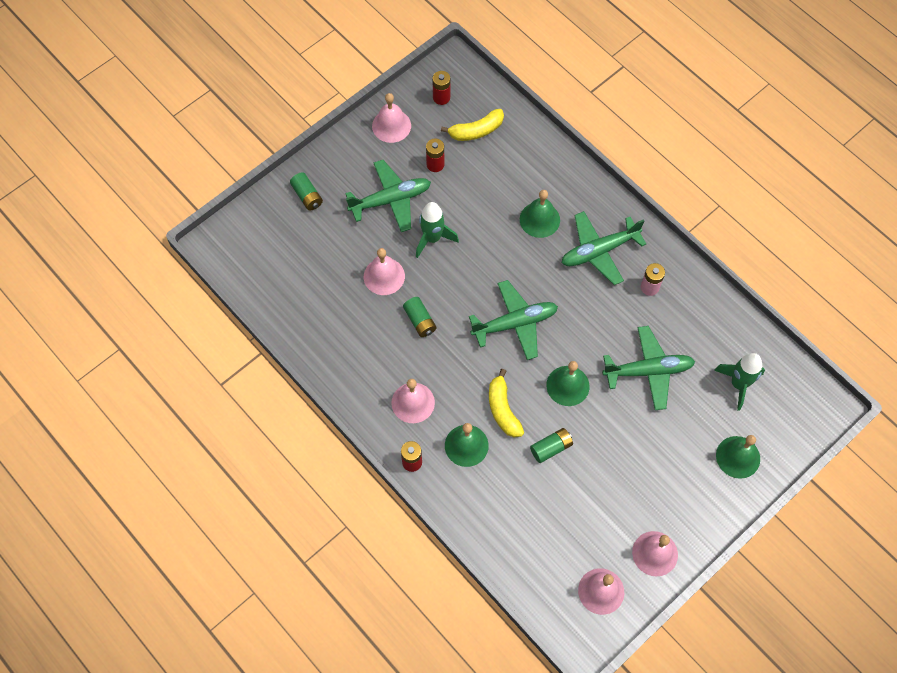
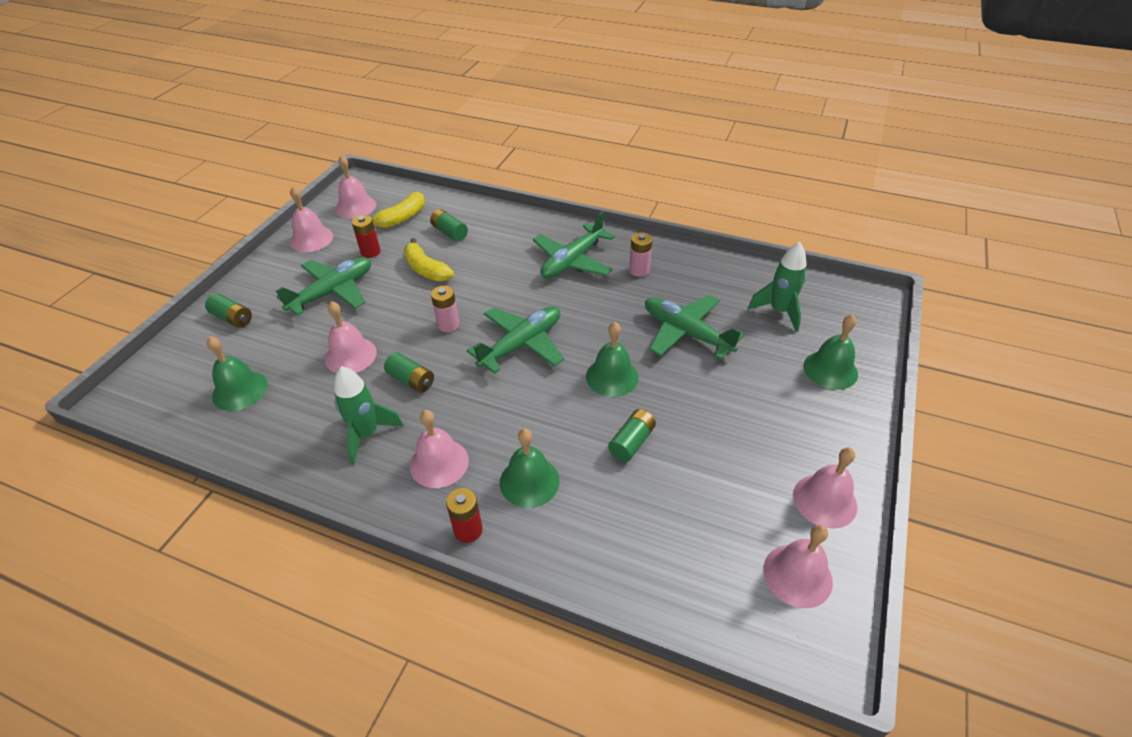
camera: 25 degrees left, 20 degrees down
(432, 238) = (393, 307): green rocket -> green rocket (367, 434)
(441, 97) = (356, 207): red battery -> pink bell
(467, 277) = (448, 325): none -> pink battery
(503, 409) = (553, 426): yellow banana -> yellow banana (426, 269)
(510, 169) = (449, 232): none -> green battery
(539, 219) = (499, 258): green bell -> green bell (240, 390)
(648, 371) = (686, 333): green plane -> green plane turned 105 degrees counterclockwise

